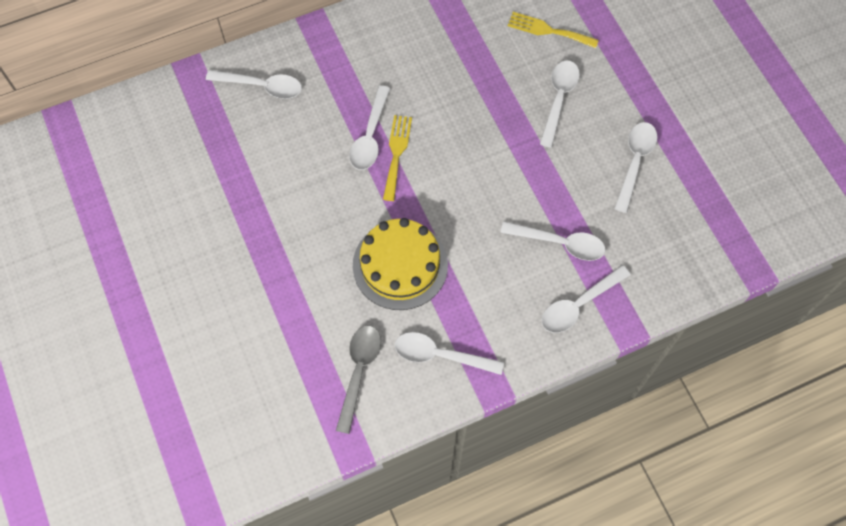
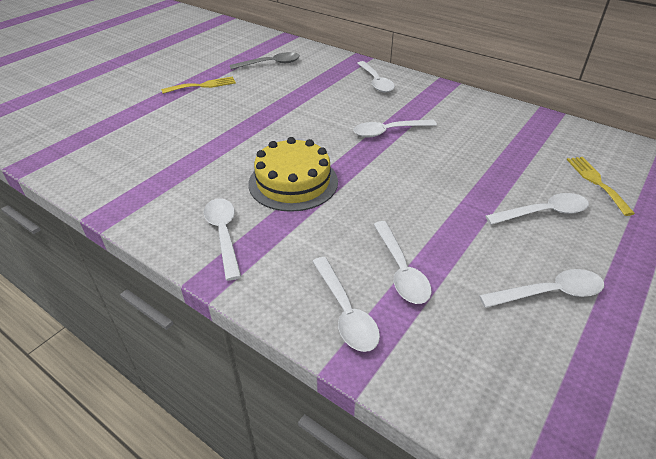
camera: 60 degrees right, 25 degrees down
(359, 372) = (181, 195): grey spoon -> grey spoon (270, 64)
(396, 153) = (388, 147): yellow fork -> yellow fork (203, 85)
(578, 305) = (345, 312): white spoon -> white spoon turned 135 degrees counterclockwise

